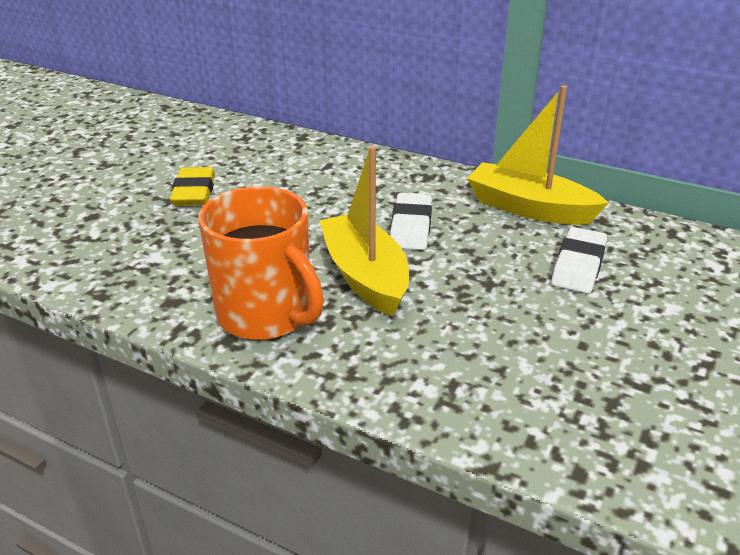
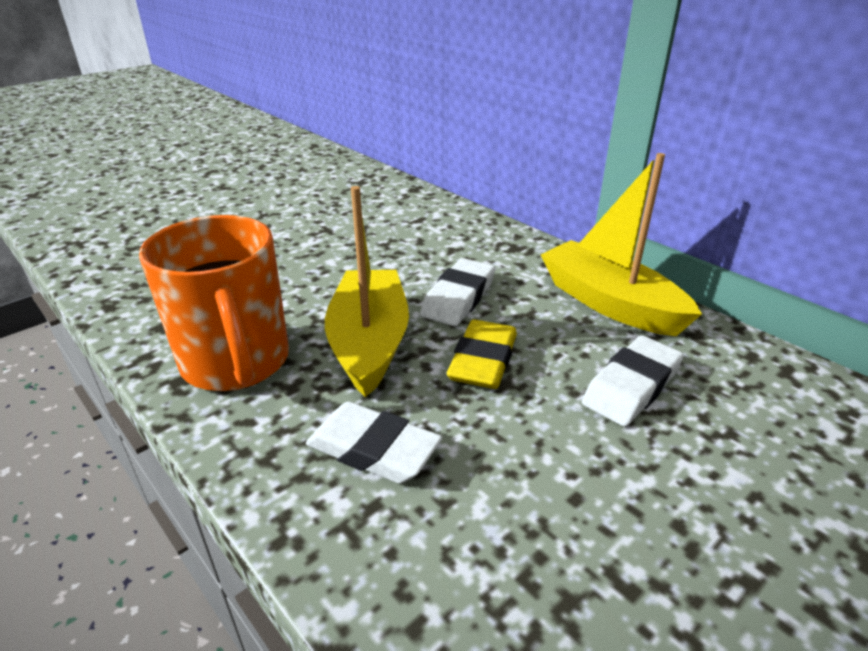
camera: 20 degrees right, 0 degrees up
(194, 192) = (274, 224): yellow eraser -> yellow eraser (483, 361)
(426, 349) = (373, 449): none -> white eraser

